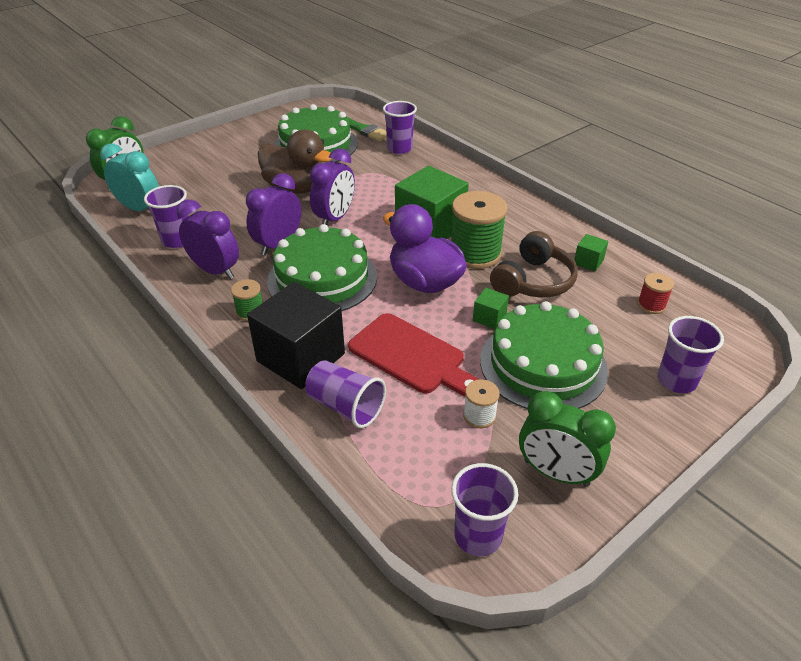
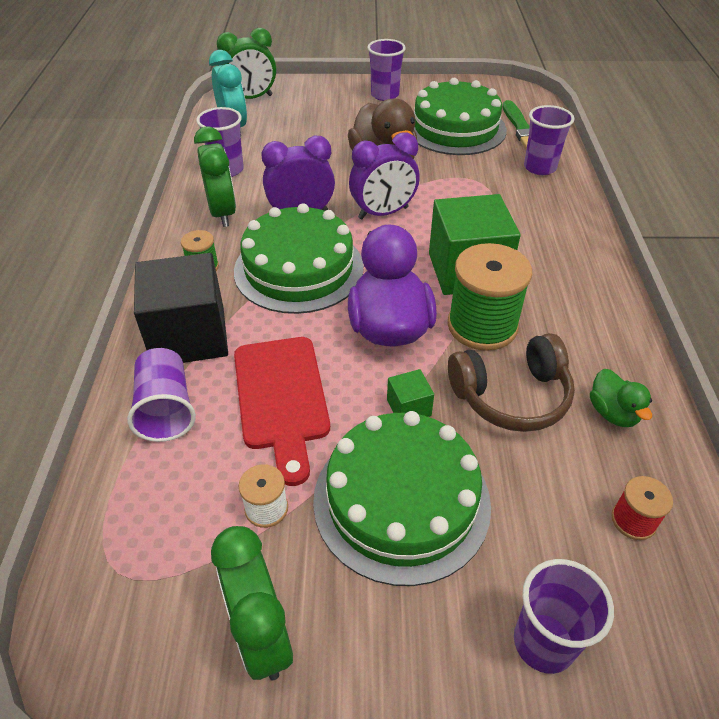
camera: 40 degrees right, 5 degrees up
(215, 271) = (222, 213): purple clock -> green clock
(478, 536) = (109, 634): purple cup -> purple cup (385, 95)
(588, 262) = (612, 413): green cube -> green duck

